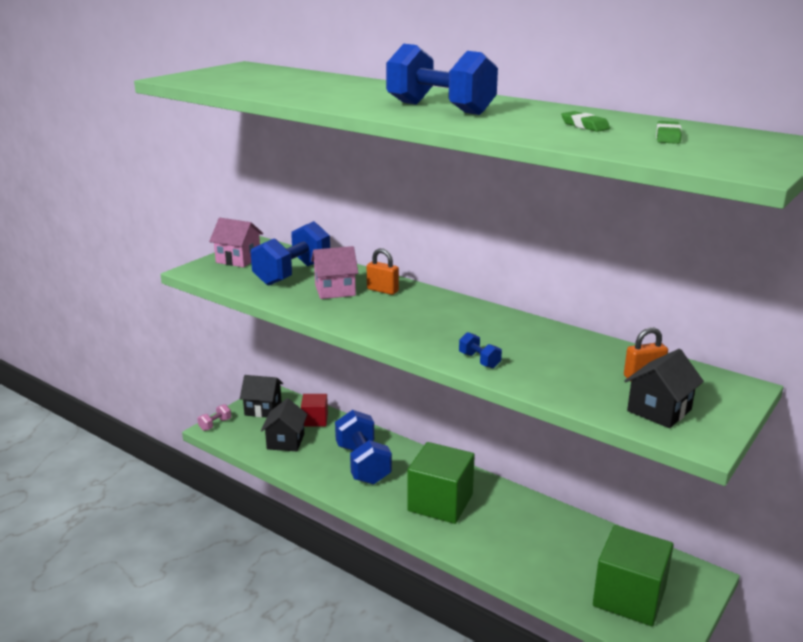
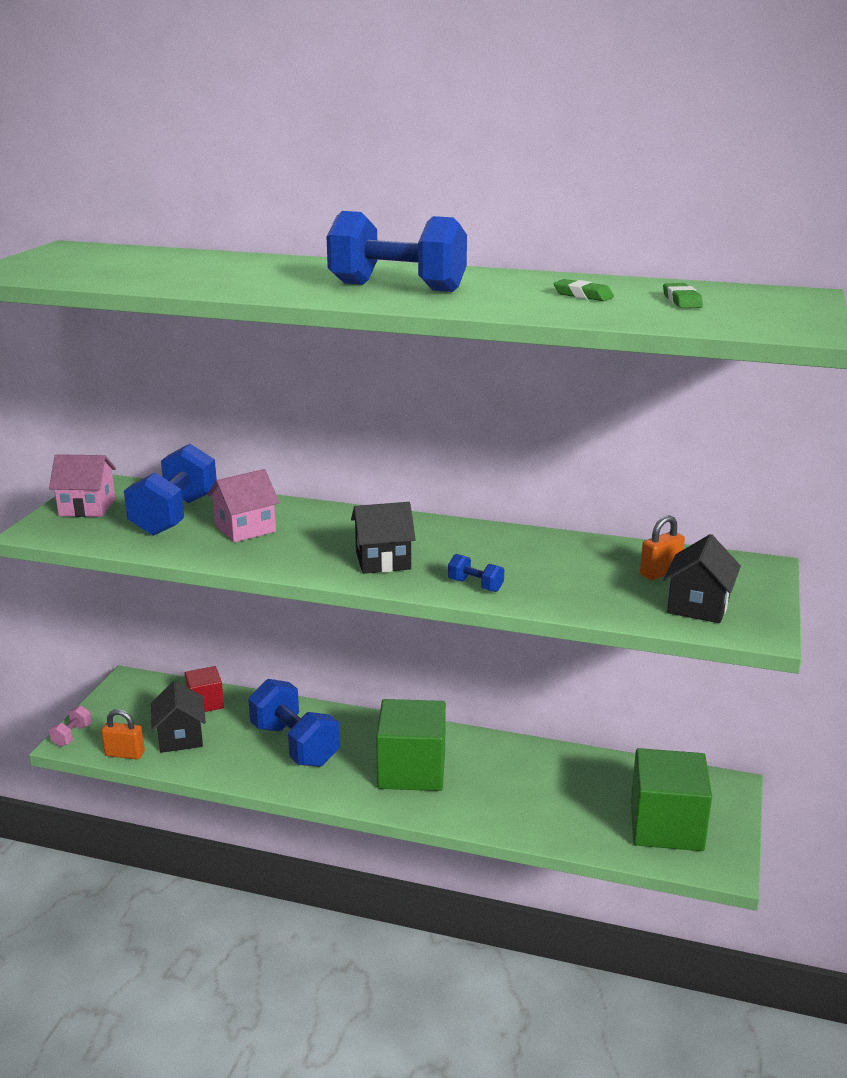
camera: 20 degrees left, 0 degrees up
(263, 409) = (128, 702): black house -> black house (383, 560)
(382, 290) = (305, 520): orange padlock -> orange padlock (125, 754)

